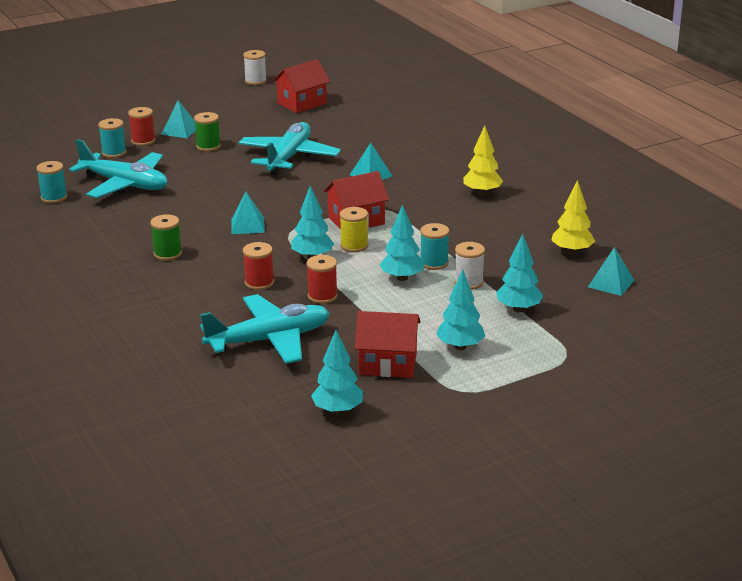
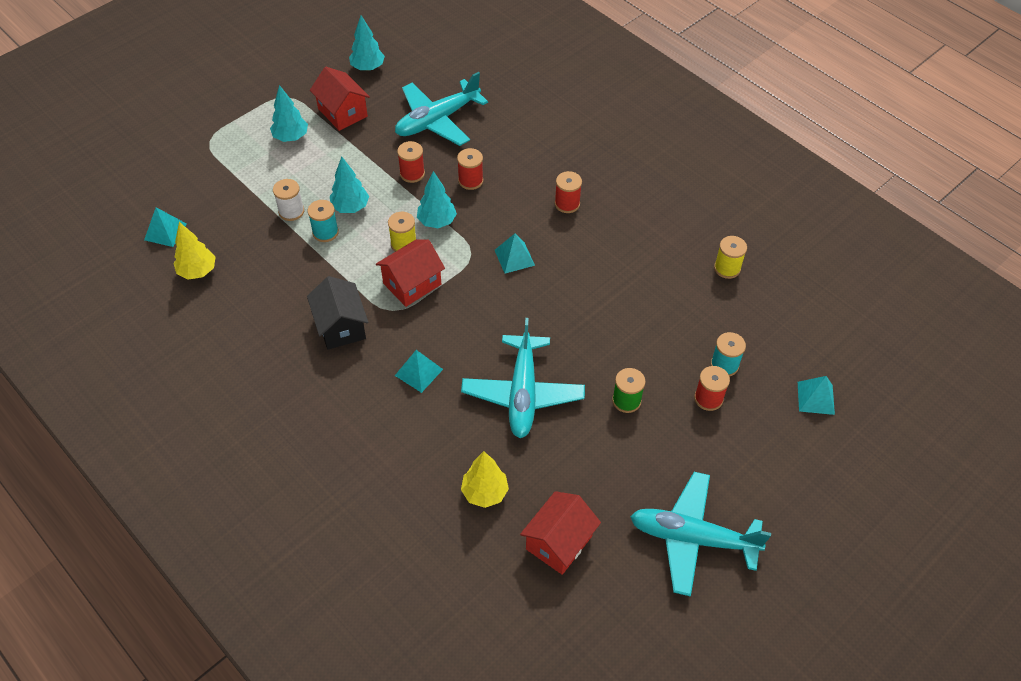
camera: 165 degrees right, 25 degrees up
(54, 197) = (727, 268): turquoise spool -> yellow spool
(125, 184) = (672, 304): turquoise plane -> turquoise plane (692, 538)
(167, 254) = (567, 204): green spool -> red spool
(180, 131) = (679, 432): turquoise pyramid -> turquoise pyramid (815, 398)
(255, 81) = (653, 606): white spool -> none
(388, 363) = (342, 112): red house -> red house turned 60 degrees clockwise
(432, 204) = (341, 326): none -> black house
(482, 193) = (290, 359): yellow tree -> yellow tree (484, 492)
(518, 309) = (247, 186): turquoise tree -> none

